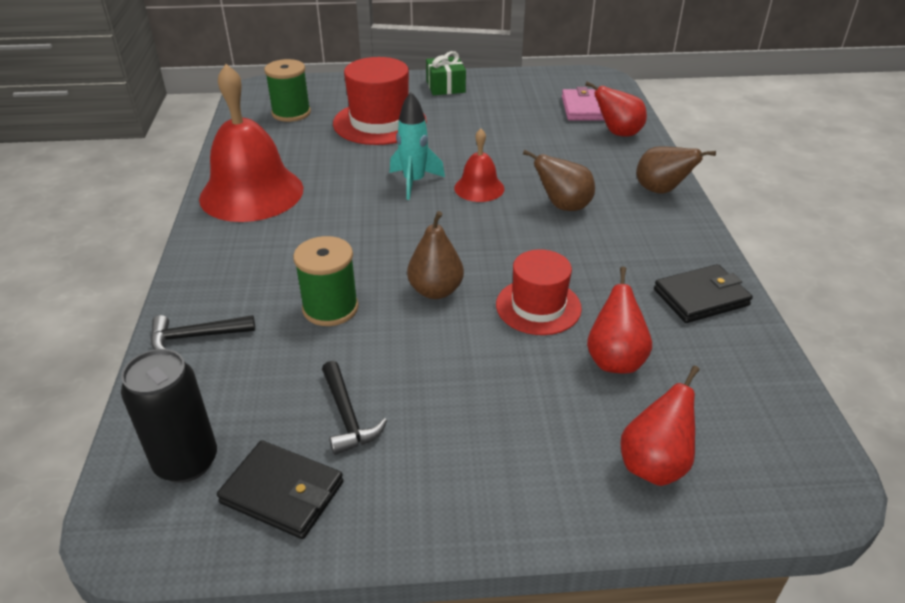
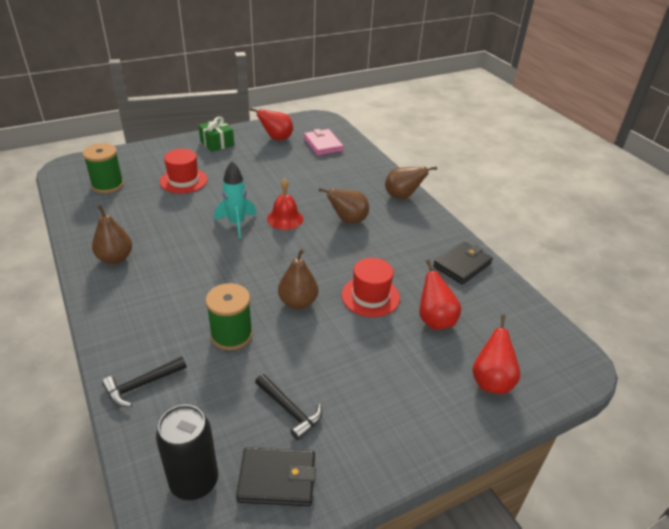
camera: 25 degrees left, 0 degrees up
(251, 193) = (115, 258): red bell -> brown pear
(379, 122) = (183, 180): red hat -> red hat, size x0.65
(618, 133) = (354, 159): red pear -> red pear (276, 138)

